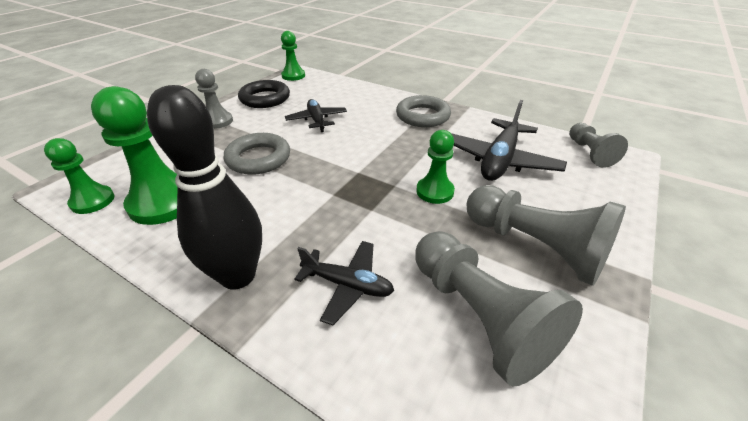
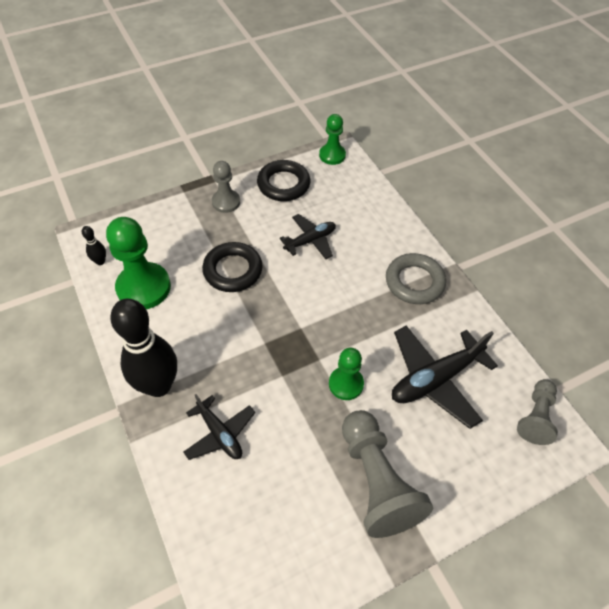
camera: 30 degrees right, 15 degrees up
(92, 201) = (100, 261): green pawn -> black bowling pin
(258, 158) = (233, 270): grey ring -> black ring
(317, 120) = (310, 241): black plane -> black plane turned 45 degrees clockwise
(478, 316) = (284, 508): grey pawn -> none

